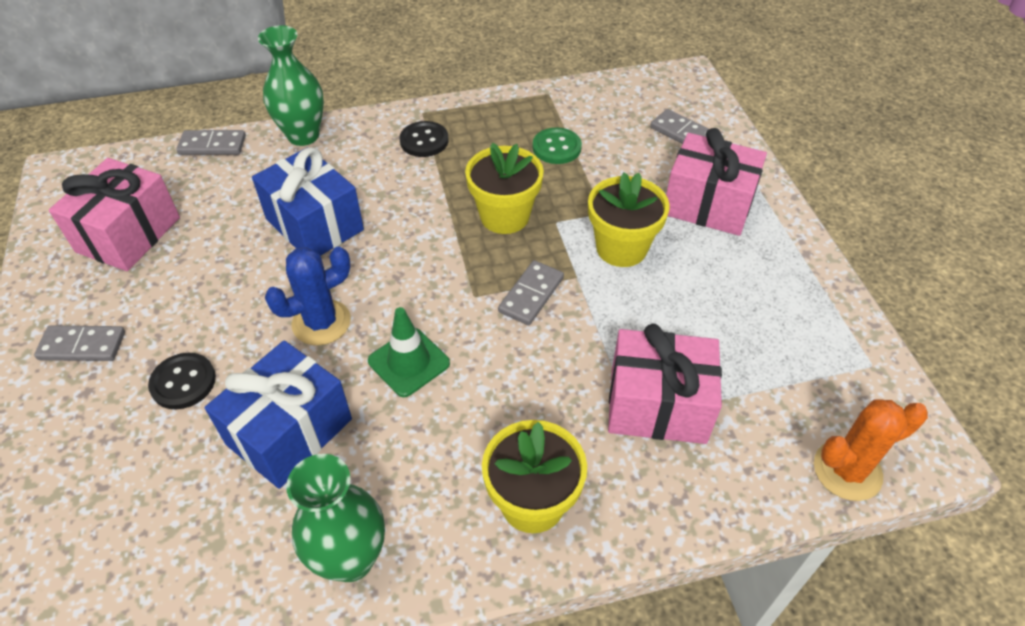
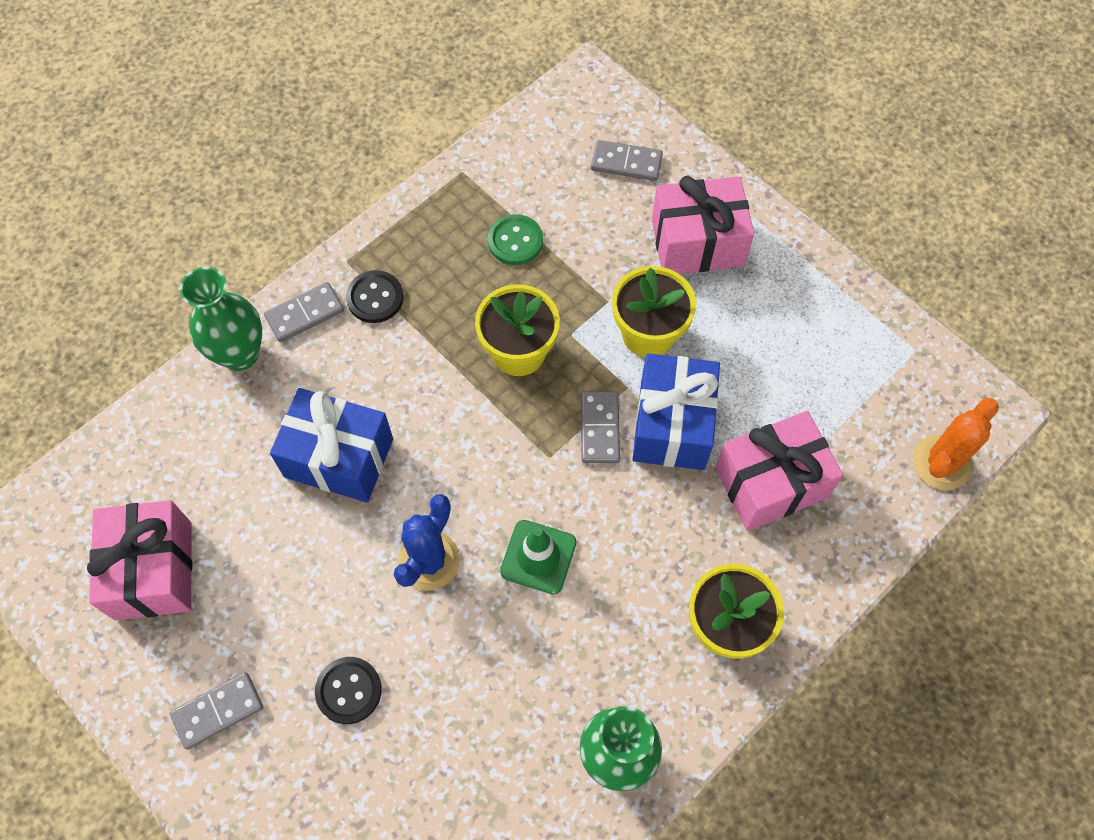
camera: 30 degrees left, 15 degrees up
(212, 145) = (149, 416): grey domino -> grey domino (305, 314)
(289, 431) = (483, 681): blue gift -> blue gift (672, 425)

